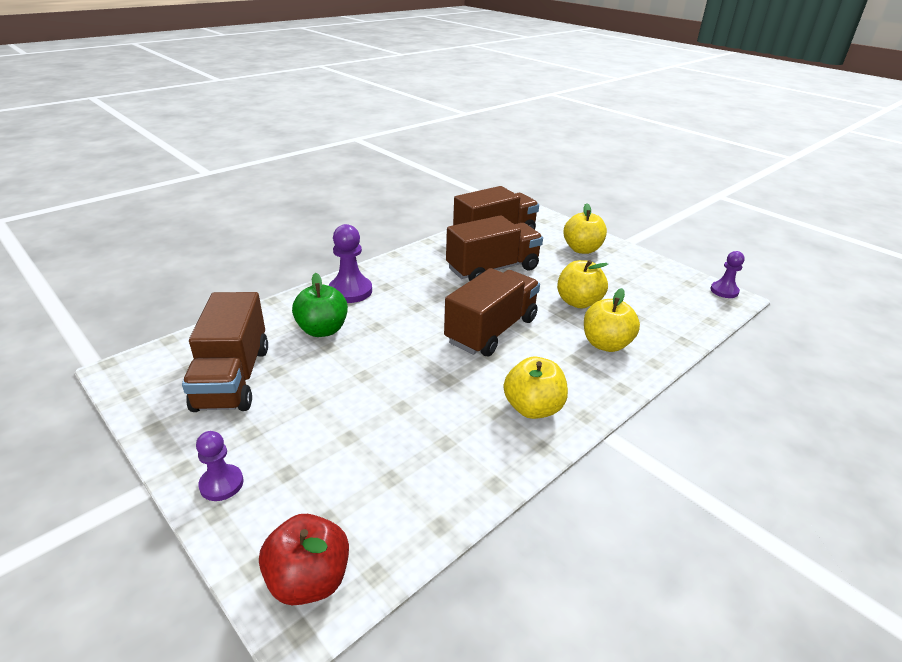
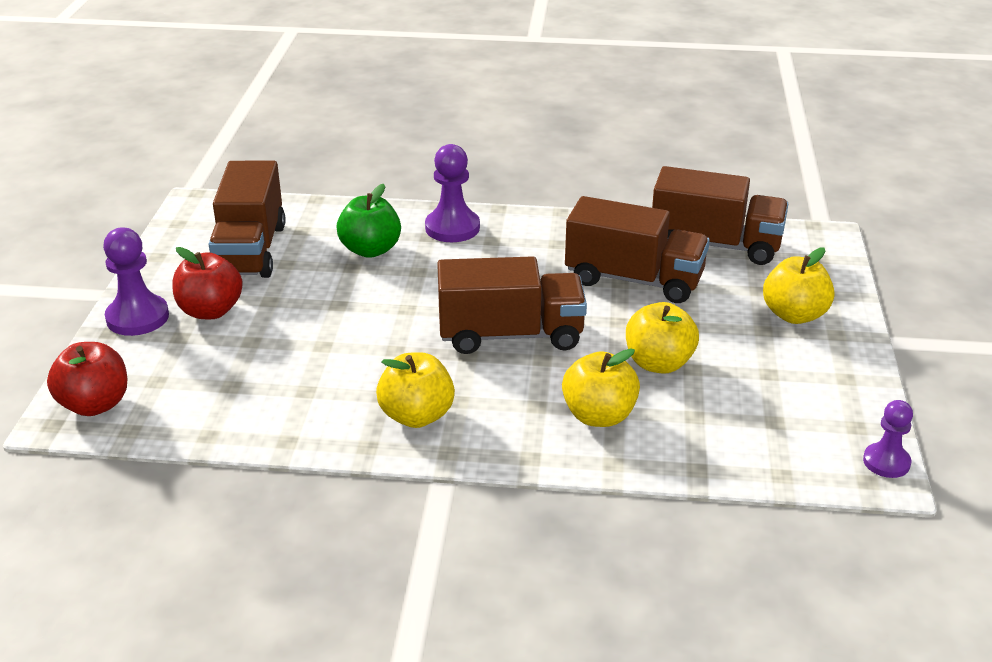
camera: 50 degrees right, 0 degrees up
(221, 484) = (137, 317): purple pawn -> purple pawn, size x1.57
(233, 378) = (250, 250): brown truck -> brown truck turned 45 degrees counterclockwise
(277, 438) = (210, 311): none -> red apple

